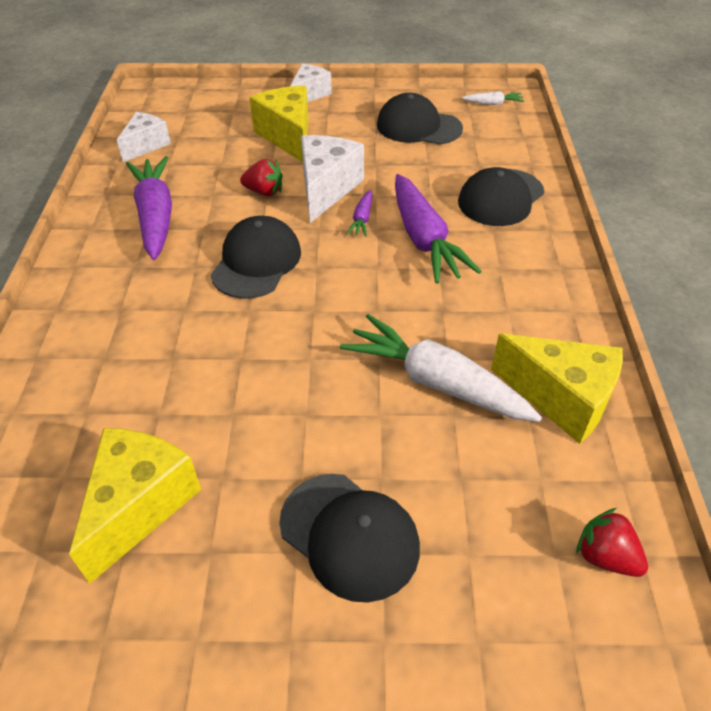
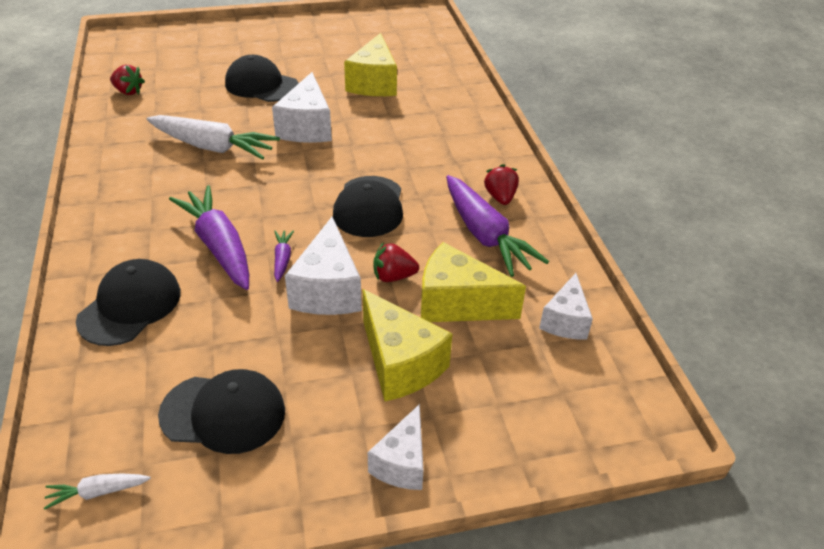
camera: 165 degrees right, 5 degrees down
(106, 254) = (500, 197): none -> red strawberry
(293, 403) = (307, 127): none -> white cheese
(561, 399) = (127, 148): yellow cheese -> yellow cheese (457, 304)

